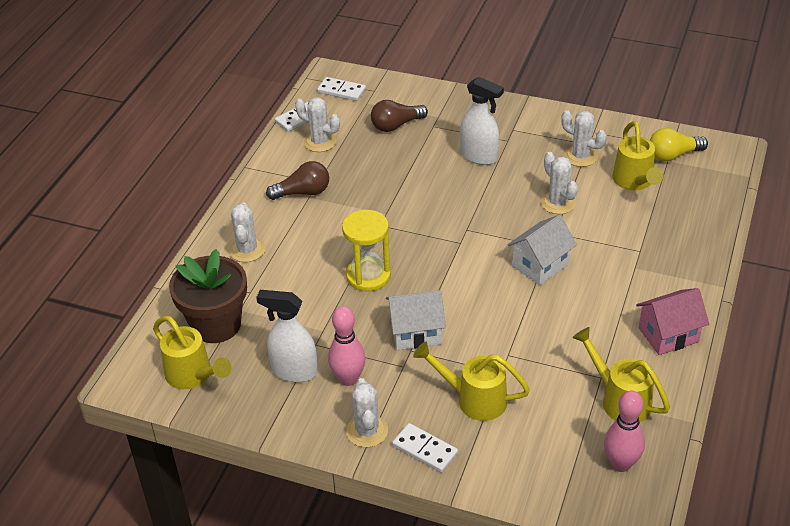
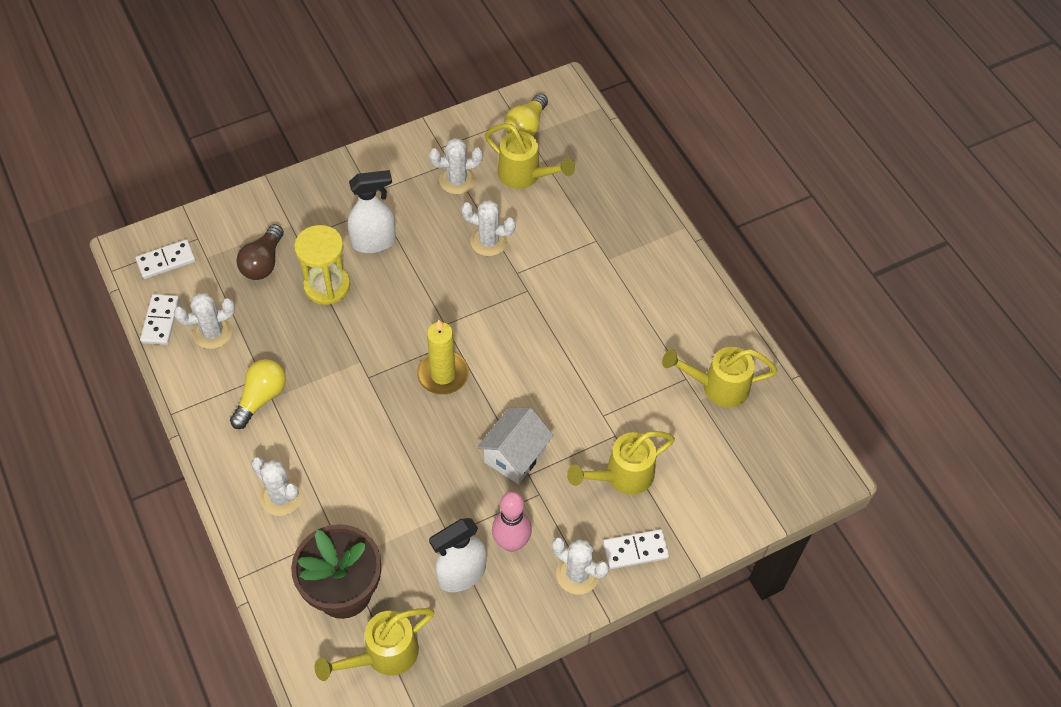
camera: 50 degrees left, 15 degrees up
(193, 376) = (383, 655): yellow watering can -> yellow watering can turned 150 degrees clockwise
(303, 192) = (261, 398): brown light bulb -> yellow light bulb
(368, 276) = (417, 435): yellow hourglass -> yellow hourglass (327, 286)
(428, 255) = (443, 374): none -> yellow candle
(540, 265) = (539, 313): white house -> none
(621, 464) = (772, 439): pink bowling pin -> none
(668, 335) = (692, 302): pink house -> none

